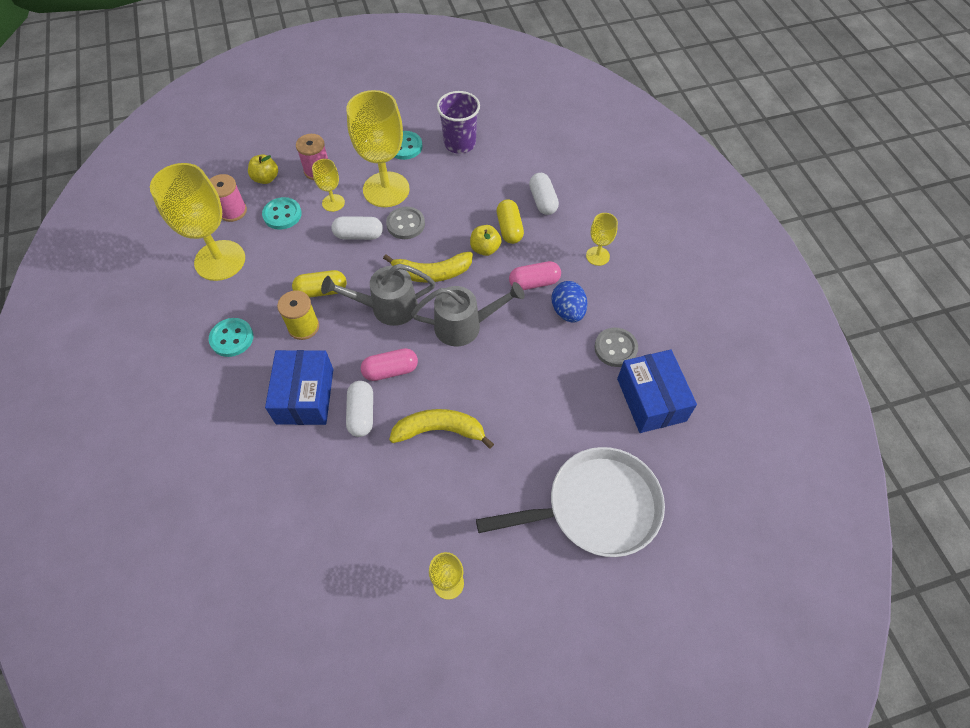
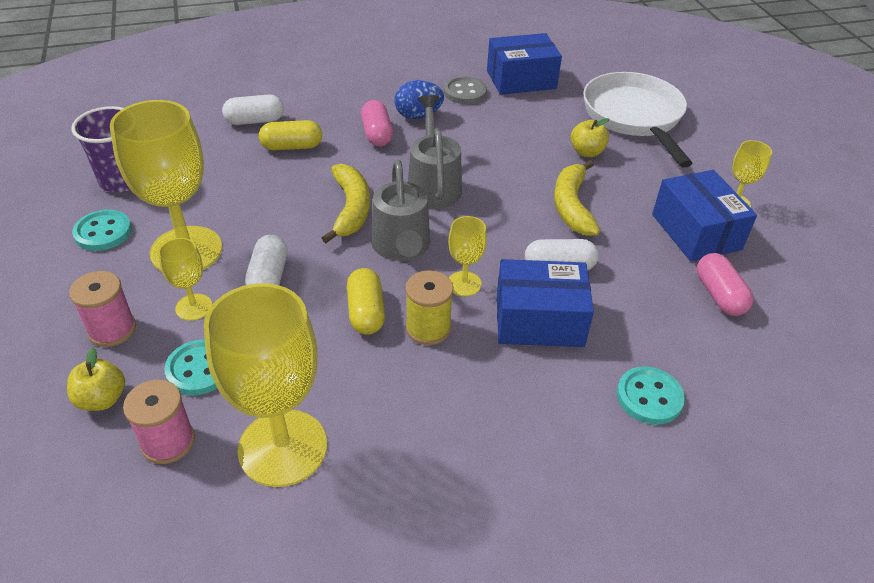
camera: 90 degrees left, 15 degrees down
(232, 338) = (446, 412): turquoise button -> turquoise button (649, 397)
(390, 370) = (497, 243): pink capsule -> pink capsule (719, 295)
(405, 224) = (260, 231): grey button -> none
(405, 534) = (696, 232): none -> blue box
(485, 249) = (320, 166): yellow apple -> yellow apple (587, 152)
(597, 256) = (346, 92): yellow goblet -> yellow goblet (464, 284)

